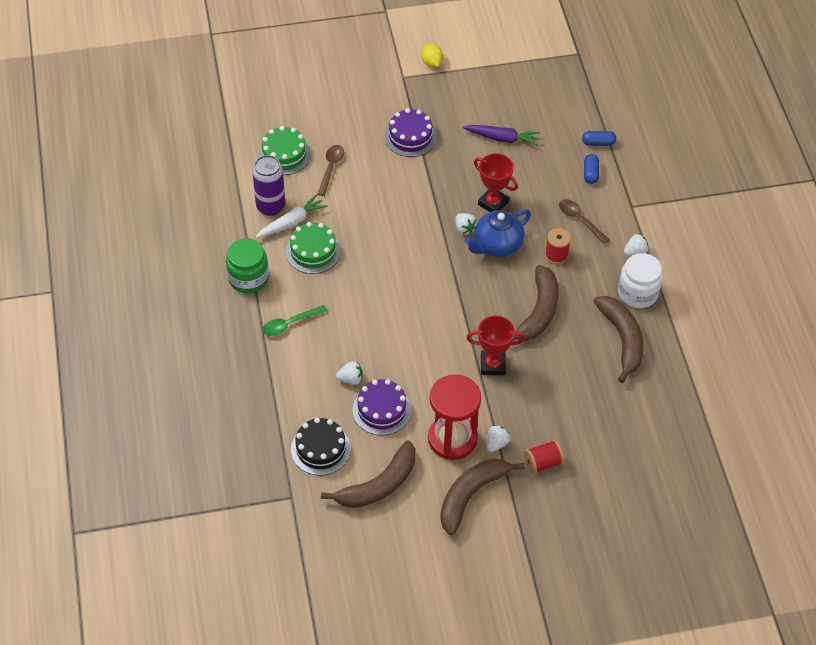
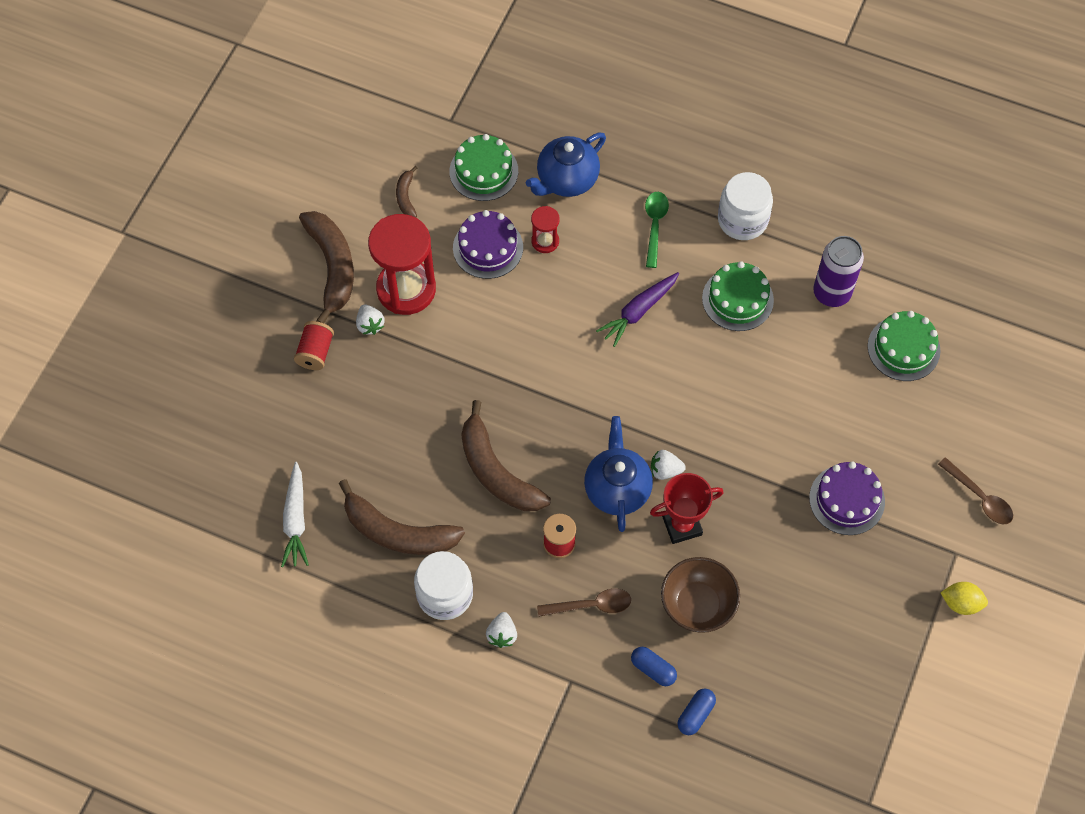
camera: 125 degrees right, 10 degrees up
(248, 278) = (742, 220): green jar -> white jar
(290, 394) = (566, 180): none -> blue teapot
(292, 222) = (794, 301): white carrot -> white carrot (295, 520)
(320, 449) = (483, 171): black cake -> green cake
(331, 168) = (851, 385): brown spoon -> brown spoon (979, 497)
(350, 379) = (545, 241): white strawberry -> red hourglass
(379, 485) = (406, 197): brown banana -> brown banana, size x0.48
(493, 365) = (463, 381): red trophy -> none
(502, 138) = (777, 603): purple carrot -> purple carrot (638, 311)
(535, 172) = (697, 605): none -> brown bowl

